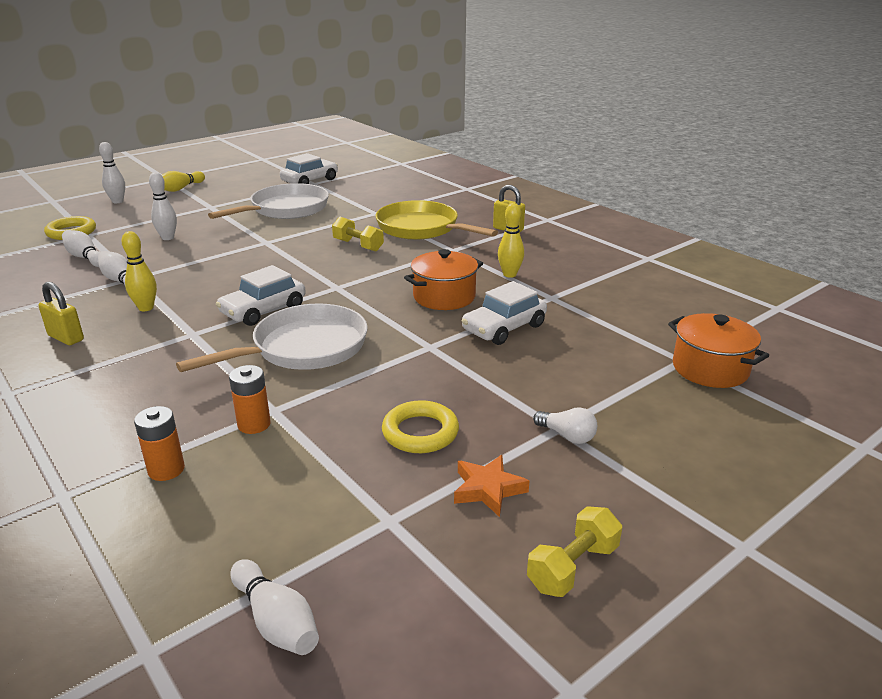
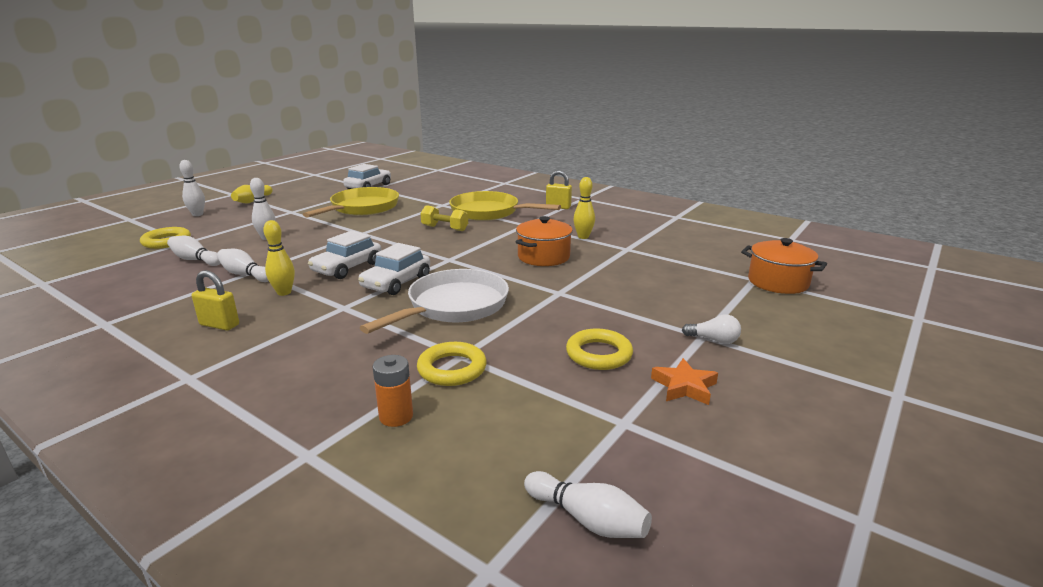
camera: 15 degrees left, 5 degrees down
(254, 424) = (452, 369): orange battery -> yellow ring
(286, 209) = (362, 208): white pan -> yellow pan
(504, 328) = (607, 273): white car -> white car (347, 267)
(573, 567) = (791, 430): yellow dumbbell -> none

